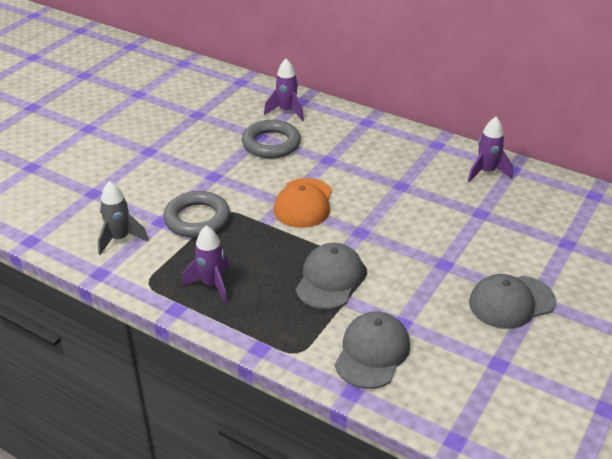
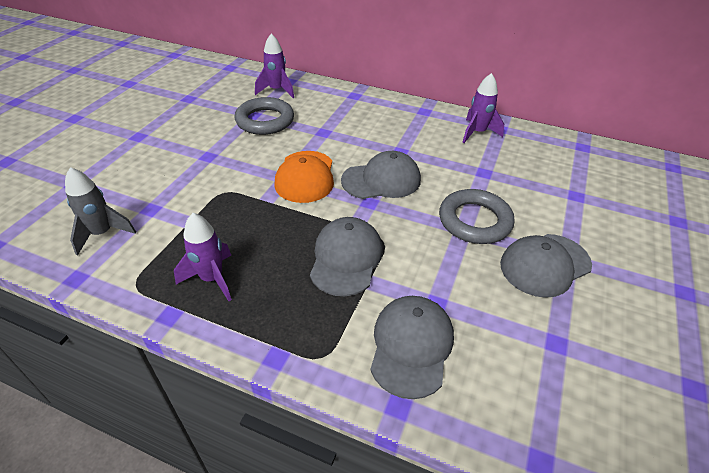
camera: 10 degrees left, 5 degrees up
(197, 219) = (192, 203): grey ring -> grey ring (474, 221)
(376, 212) = (381, 180): none -> grey cap

